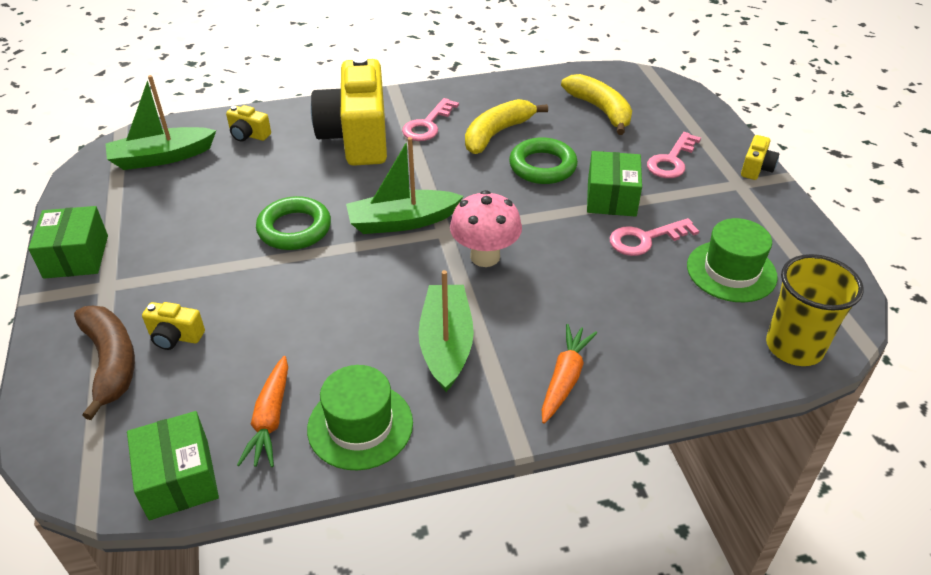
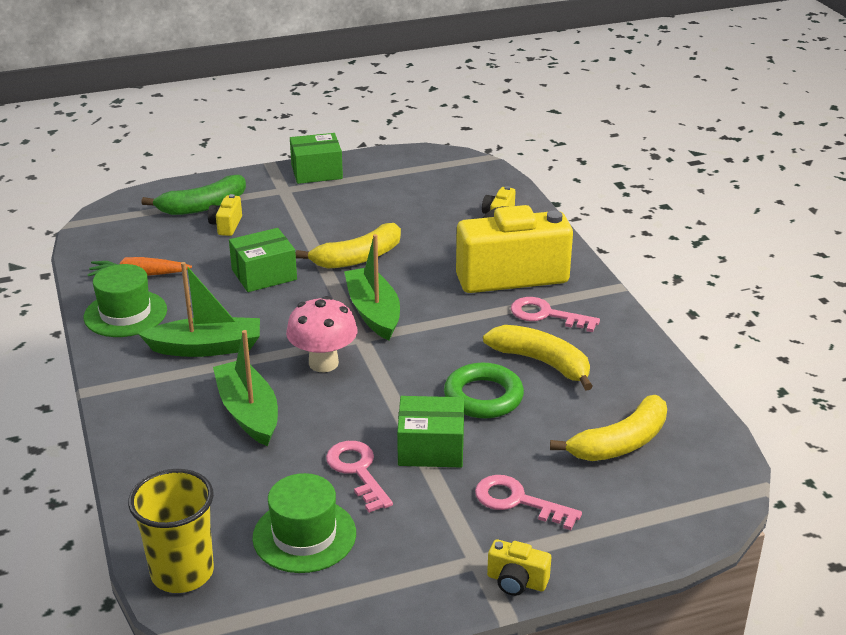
camera: 85 degrees right, 10 degrees down
(111, 362) = (202, 206): brown banana -> green banana
(161, 157) = (452, 181): green boat -> green boat (248, 412)
(179, 479) = (93, 249): green box -> green box (264, 274)
(294, 229) = (358, 258): green ring -> yellow banana
(565, 378) = (159, 413): orange carrot -> none

